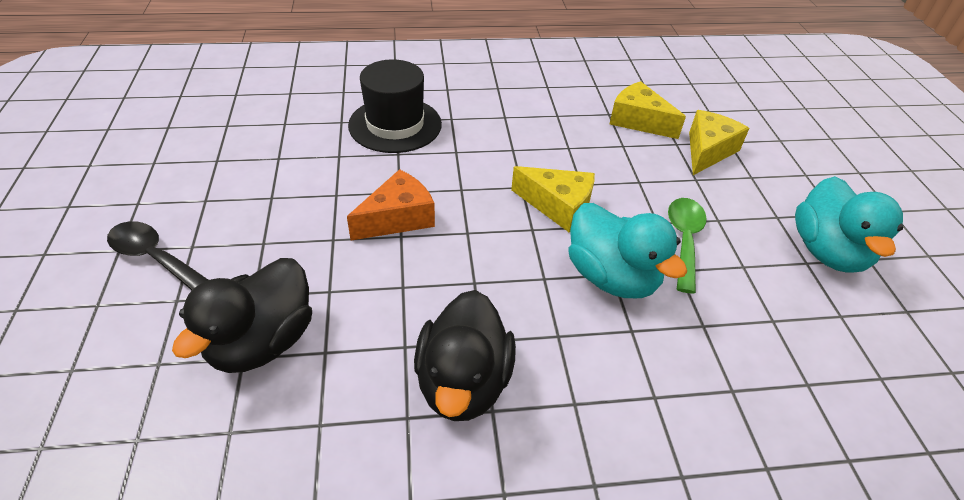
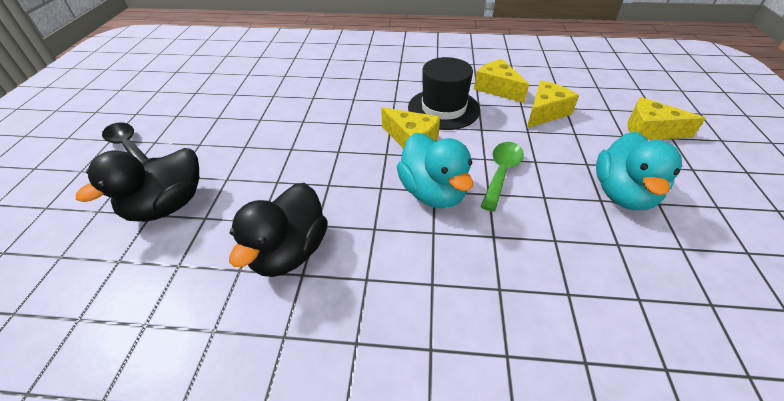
camera: 15 degrees right, 0 degrees up
(395, 125) = (319, 79): black hat -> black hat (443, 109)
(398, 218) = (294, 137): orange cheese -> none
(833, 165) = (650, 130): none -> yellow cheese

